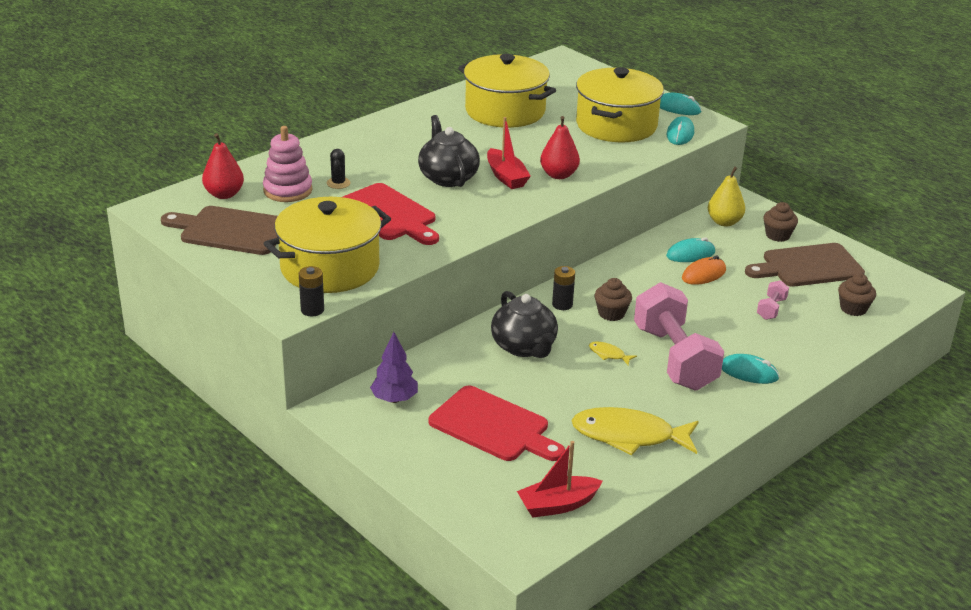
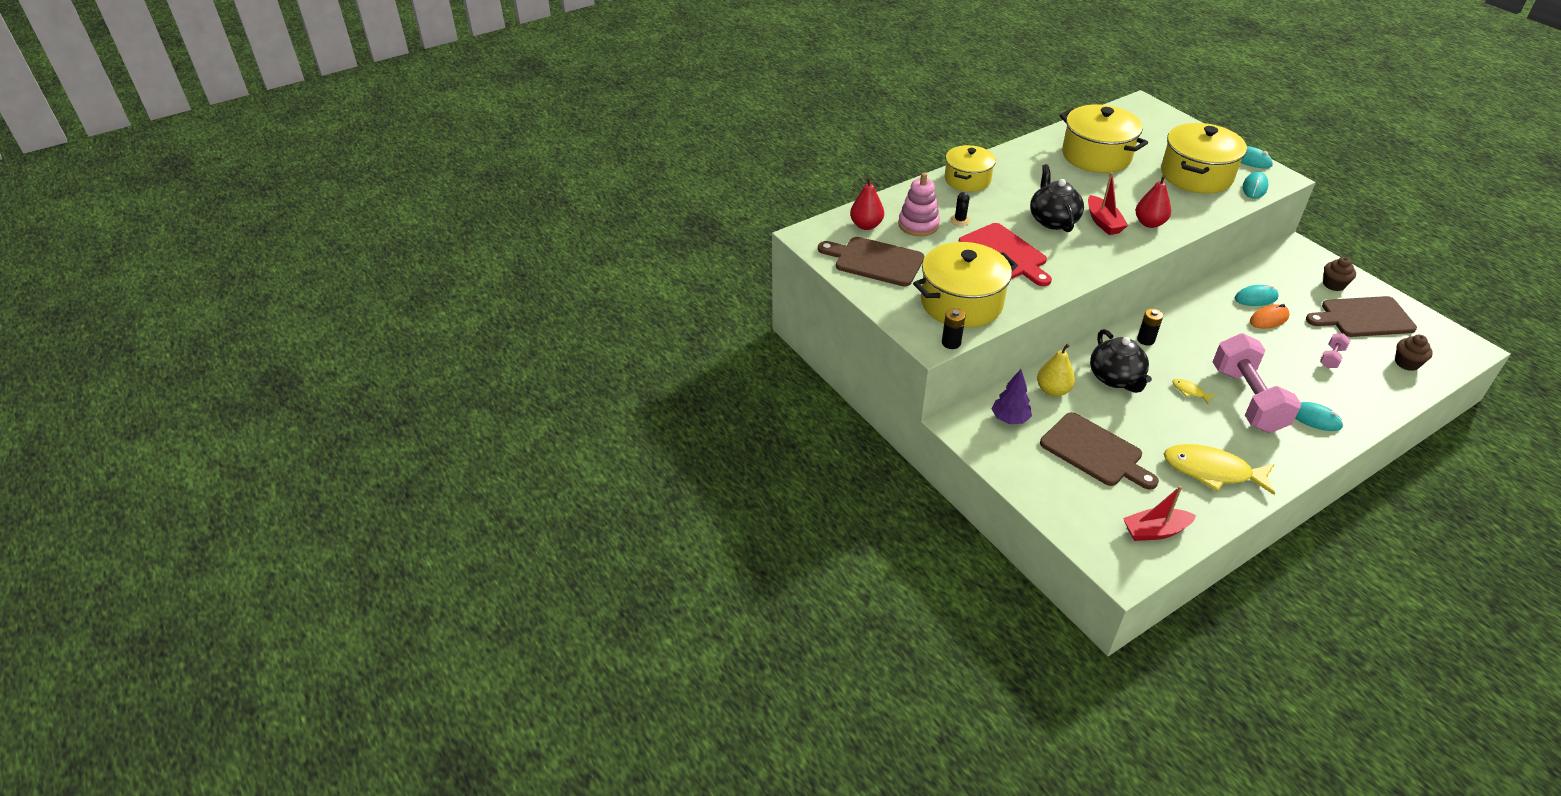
camera: 10 degrees right, 10 degrees up
(352, 142) = (967, 179): none -> yellow pot
(493, 426) = (1095, 452): red cutting board -> brown cutting board
(611, 313) = (1189, 351): brown cupcake -> none
(724, 222) = (1284, 268): yellow pear -> yellow pear (1053, 390)

